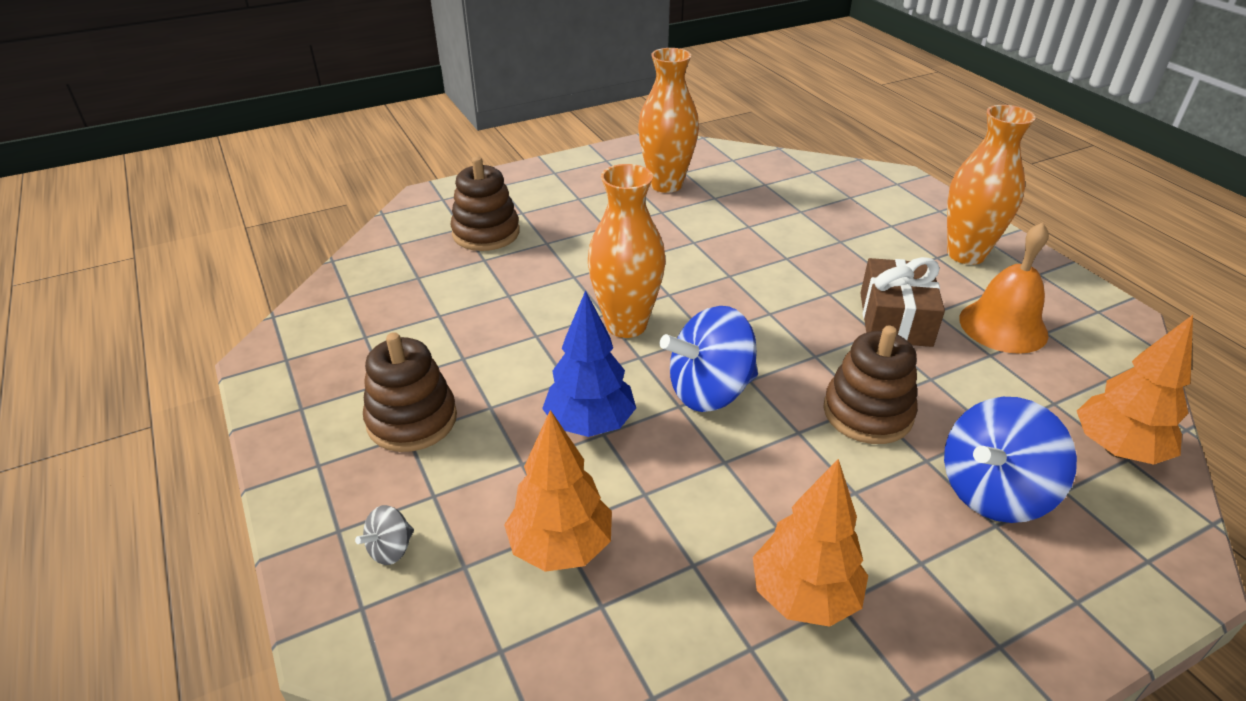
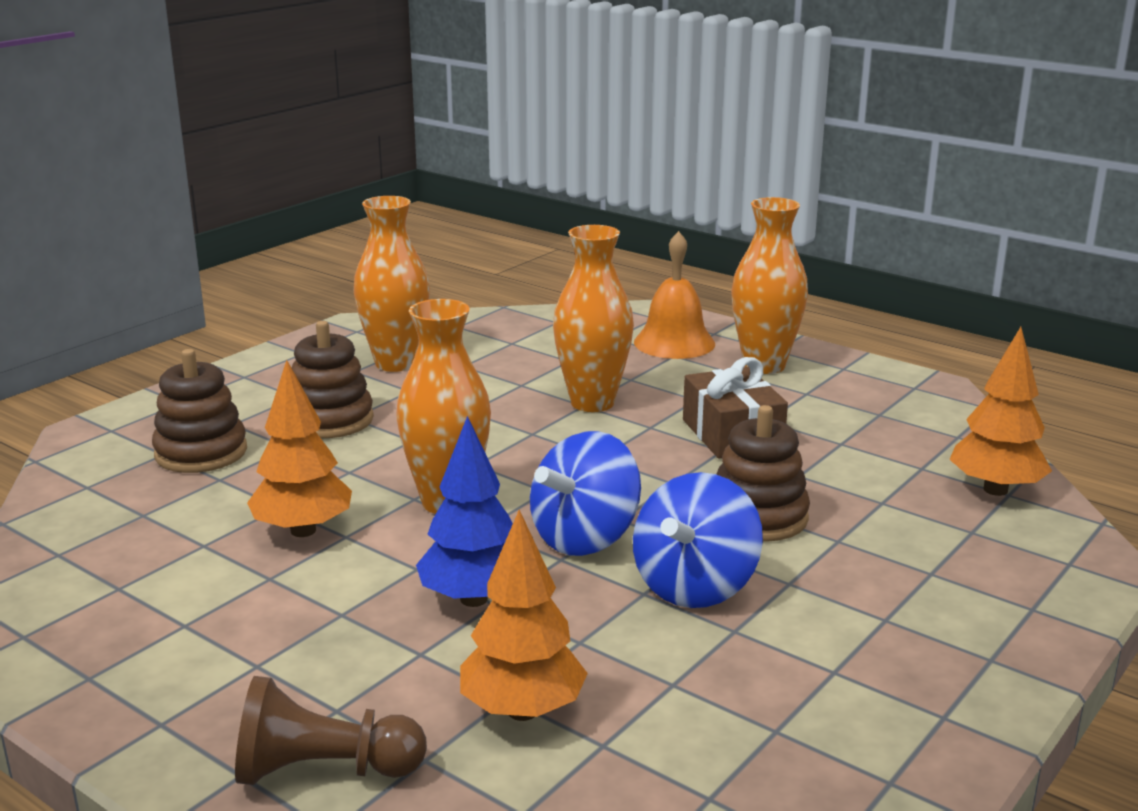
camera: 25 degrees left, 15 degrees down
(391, 549) = (323, 770): grey spinning top -> brown pawn
(412, 420) = (252, 650): brown stacking toy -> brown stacking toy (330, 420)
(795, 257) = (592, 402): none -> orange vase
(804, 596) = (798, 675): orange tree -> orange tree (303, 530)
(993, 492) = (912, 549): blue spinning top -> blue spinning top (695, 587)
(1003, 326) = (837, 417): orange bell -> orange bell (674, 342)

